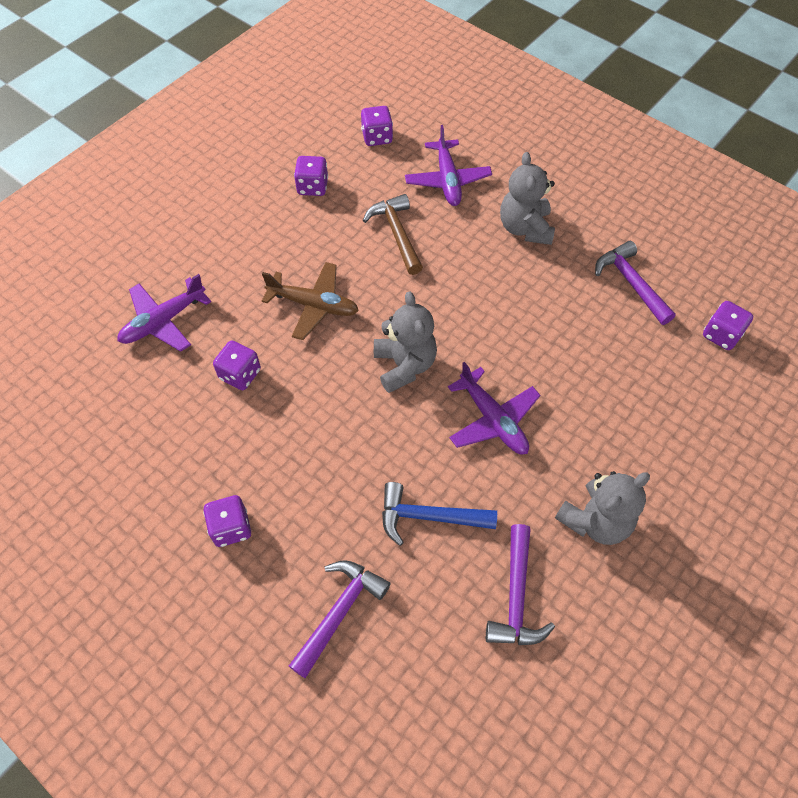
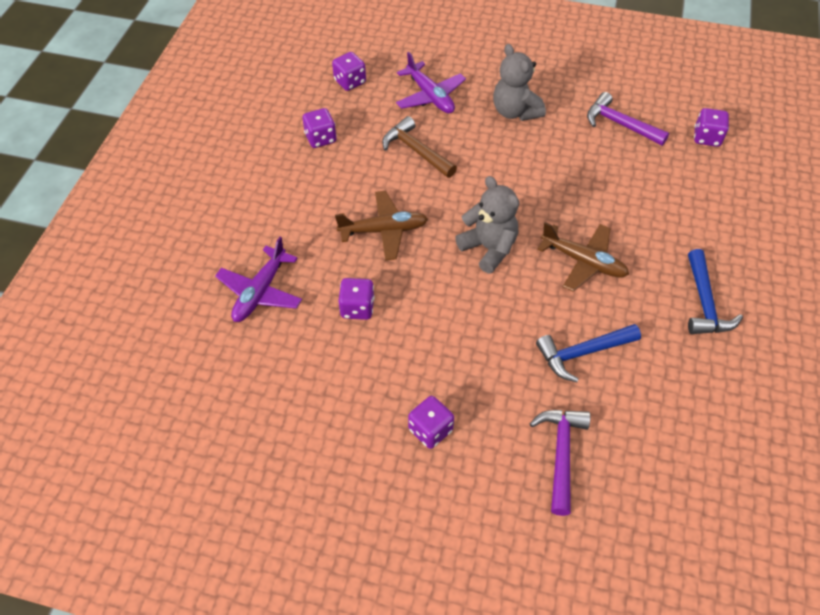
camera: 25 degrees left, 5 degrees down
(493, 419) = (583, 262): purple plane -> brown plane
(516, 597) = (685, 382): purple hammer -> none
(595, 520) = (704, 303): grey teddy bear -> blue hammer

